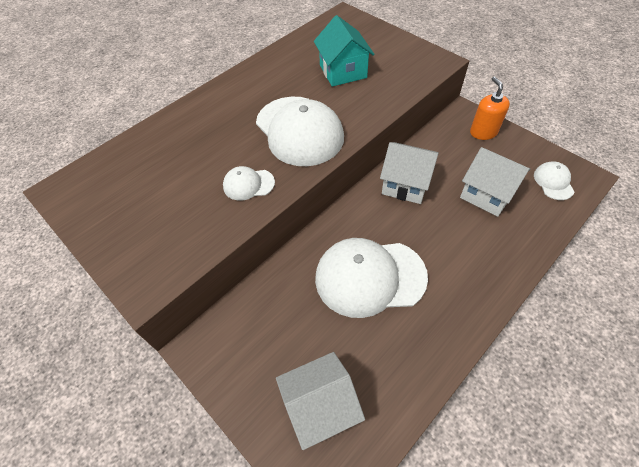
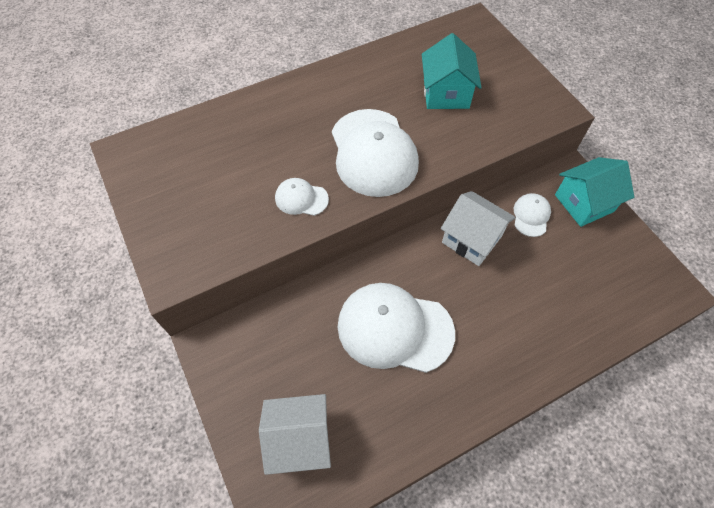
camera: 15 degrees right, 5 degrees up
(483, 132) = (584, 203): orange soap dispenser -> turquoise house
(487, 194) = (556, 277): white house -> none
(553, 182) = (637, 285): white cap -> white cap (531, 215)

